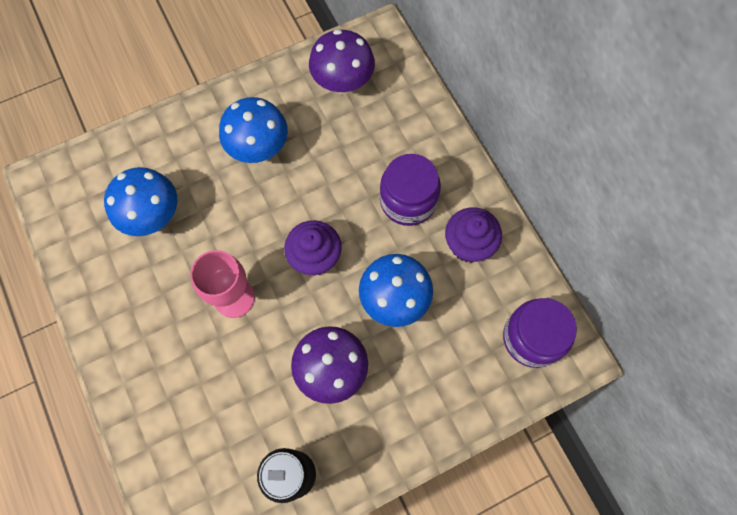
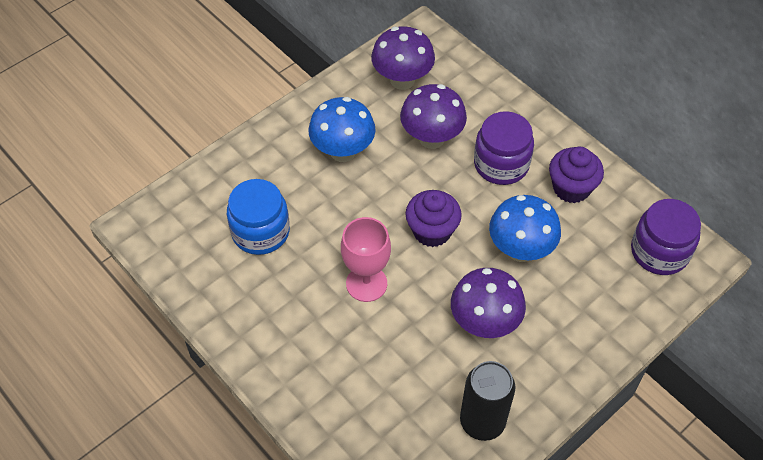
camera: 15 degrees left, 15 degrees down
(153, 216) = (260, 232): blue mushroom -> blue jar
(349, 155) = (431, 138): none -> purple mushroom

